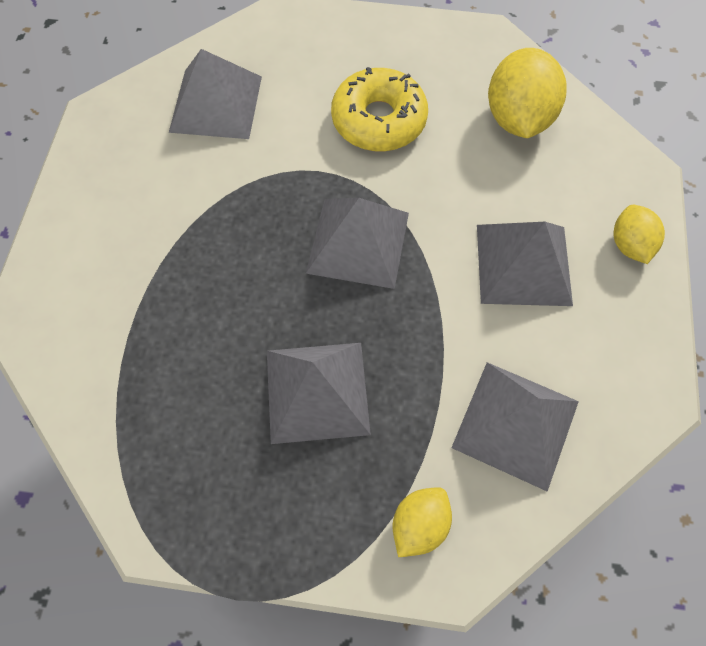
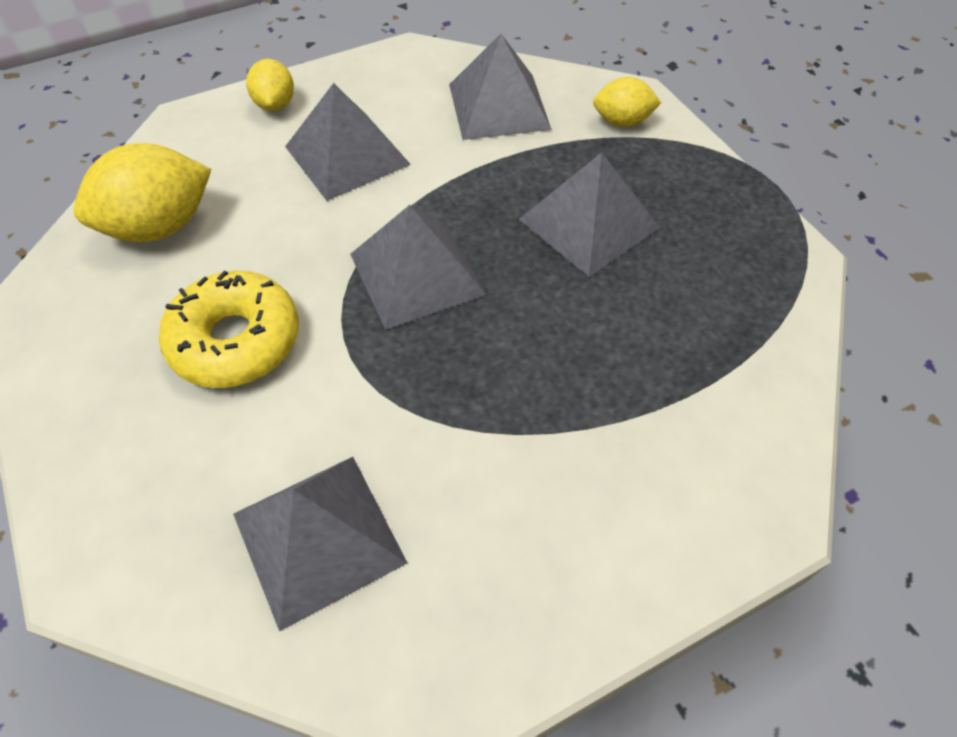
camera: 125 degrees left, 10 degrees down
(629, 245) = (275, 104): yellow lemon -> yellow lemon turned 60 degrees counterclockwise

